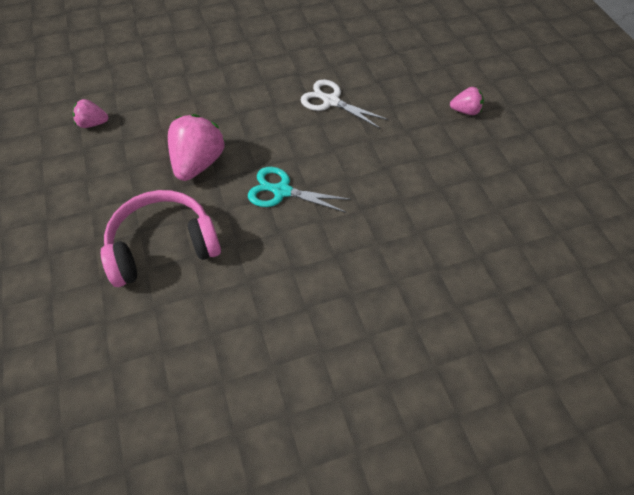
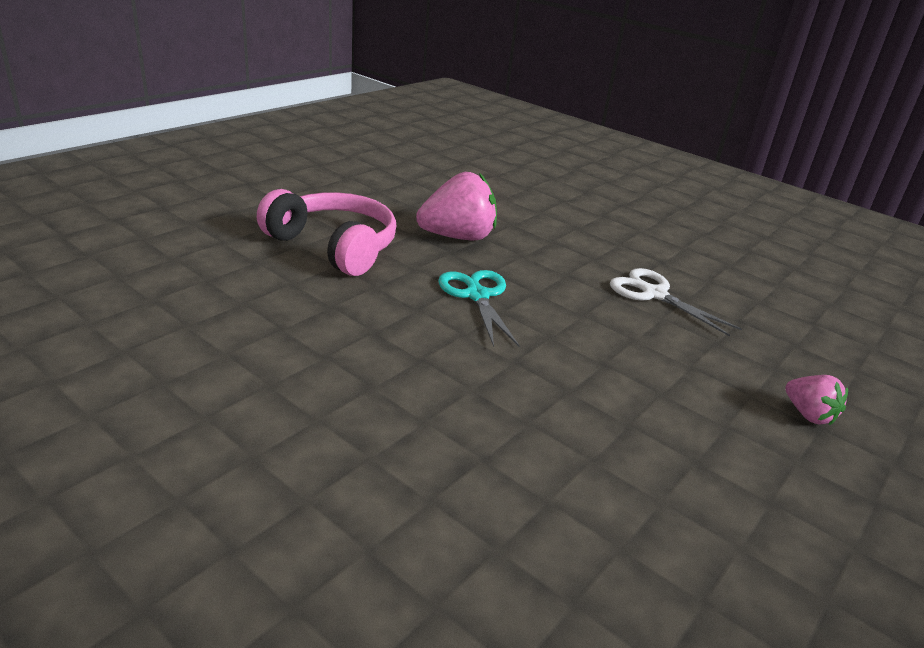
camera: 55 degrees right, 25 degrees down
(93, 123) = (443, 177): pink strawberry -> none
(331, 101) = (654, 294): white scissors -> white scissors turned 45 degrees counterclockwise

